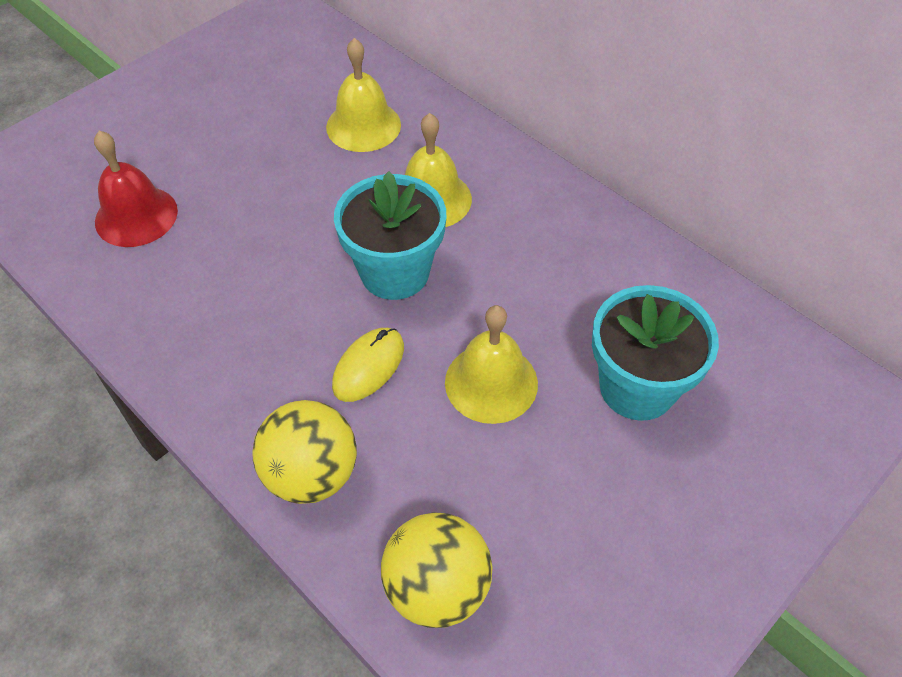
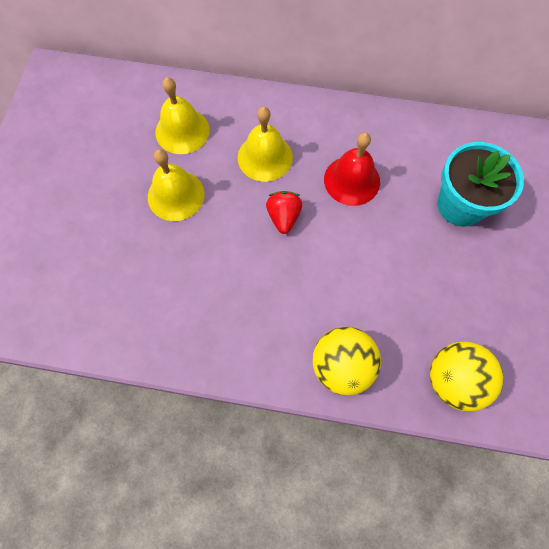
camera: 35 degrees left, 15 degrees up
(136, 216) = (93, 278): red bell -> red bell (352, 180)
(368, 366) = (318, 284): yellow mouse -> none
(395, 272) = (283, 217): turquoise flower pot -> red strawberry
(491, 382) = (389, 250): yellow bell -> yellow bell (176, 195)

